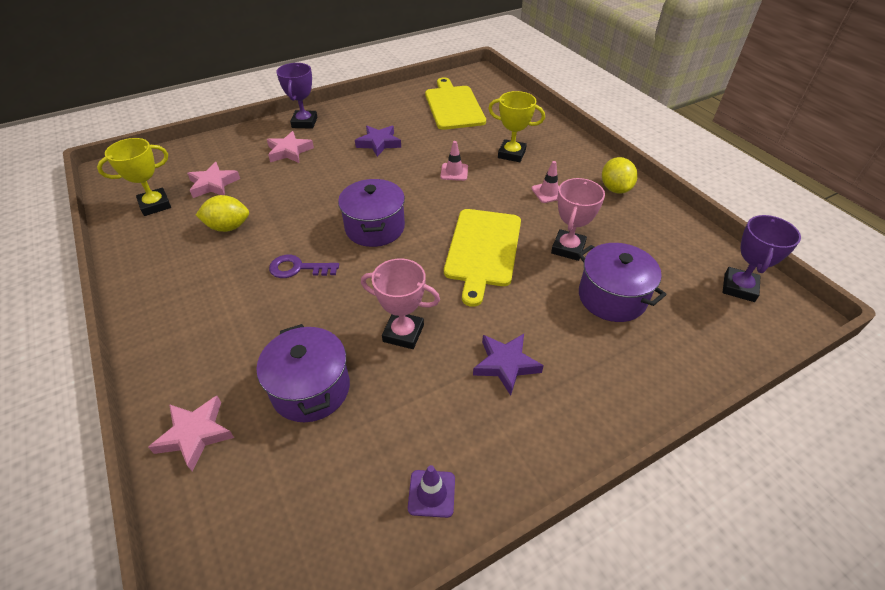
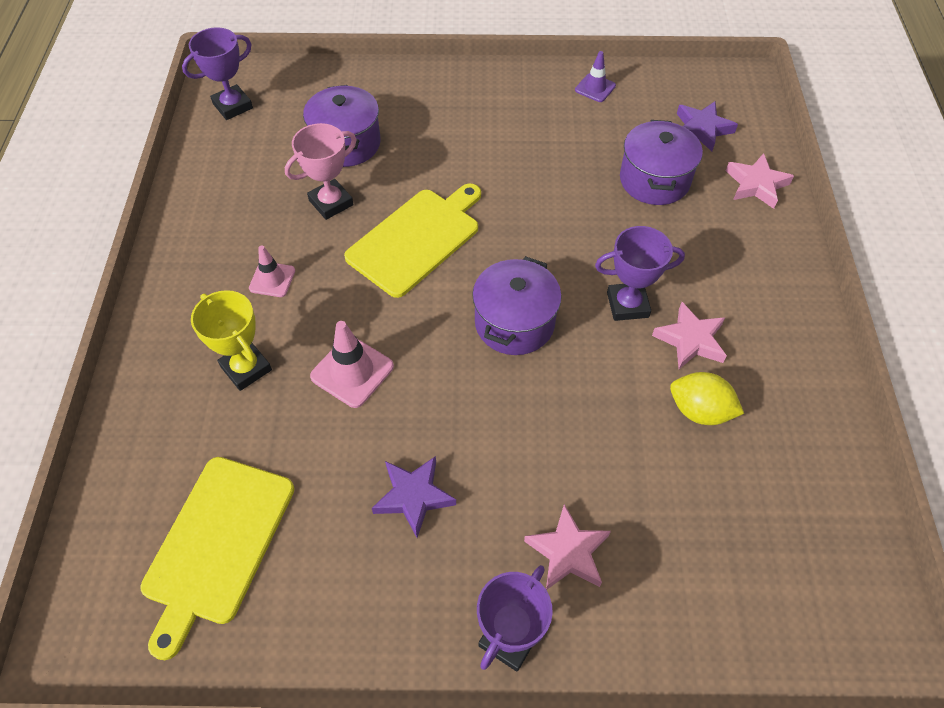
camera: 150 degrees left, 10 degrees up
(155, 205) = (804, 511): yellow trophy -> none
(213, 184) = (710, 520): pink star -> pink star (690, 340)
(298, 268) = (627, 305): purple key -> purple trophy
(403, 333) = (553, 191): pink trophy -> none
(454, 172) = (352, 371): pink traffic cone -> pink traffic cone, size x1.55
(505, 364) = (486, 134): purple star -> purple star (702, 129)
(615, 189) = (193, 248): yellow lemon -> none

